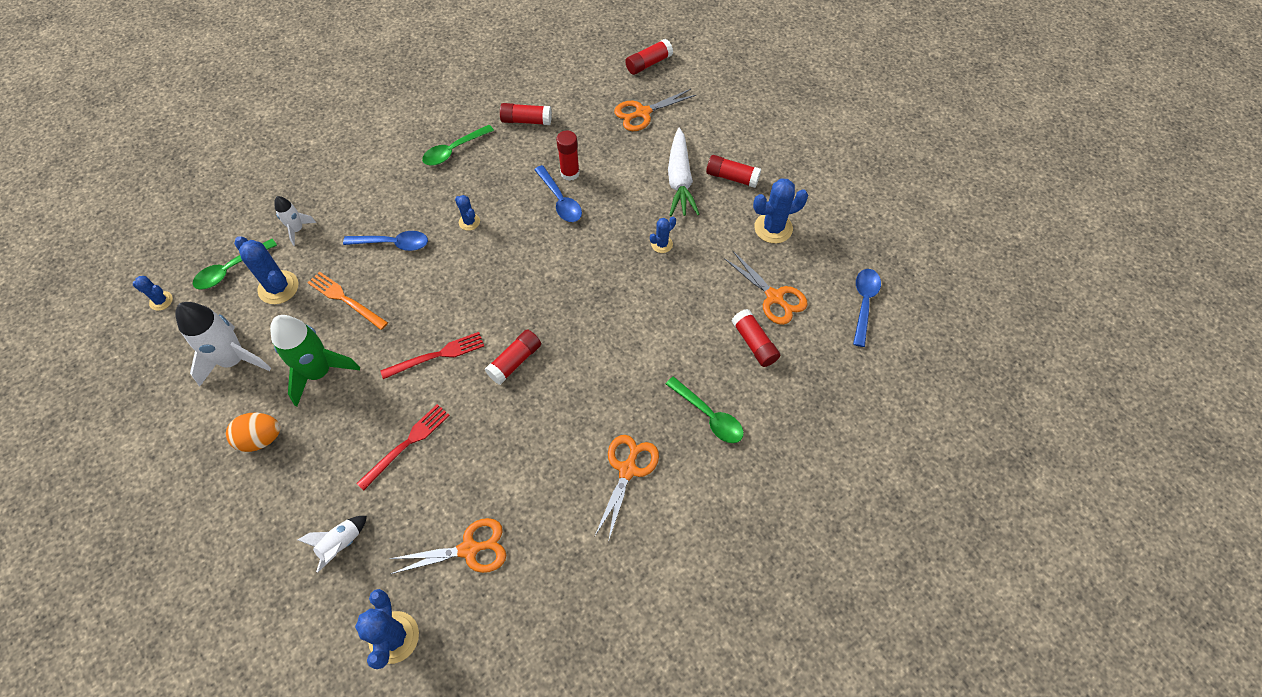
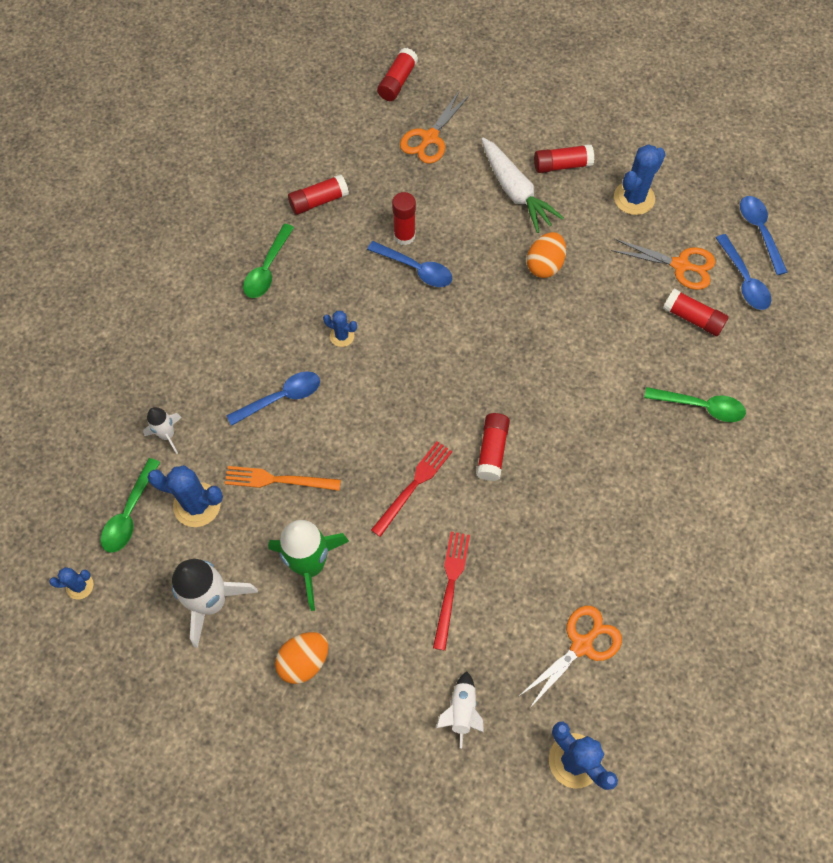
camera: 30 degrees left, 5 degrees up
(628, 470) = (666, 494): orange scissors -> none
(662, 244) = (544, 265): blue cactus -> orange egg
(821, 335) = (744, 280): none -> blue spoon

